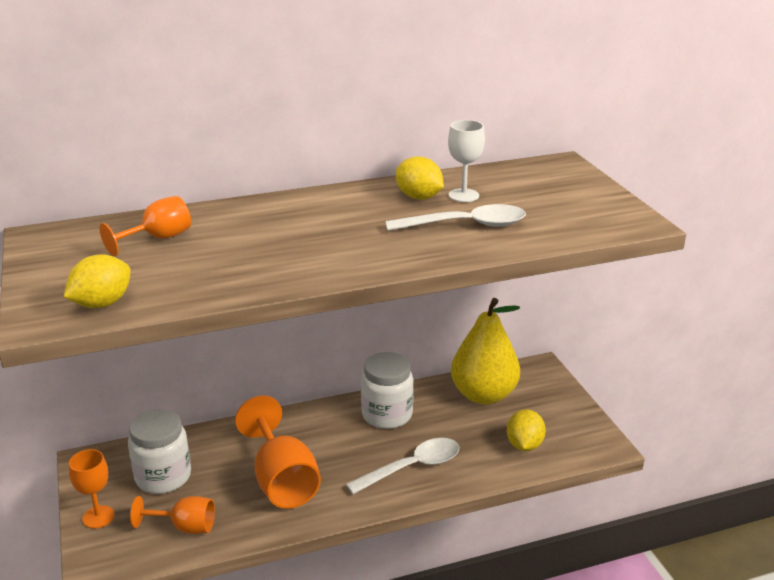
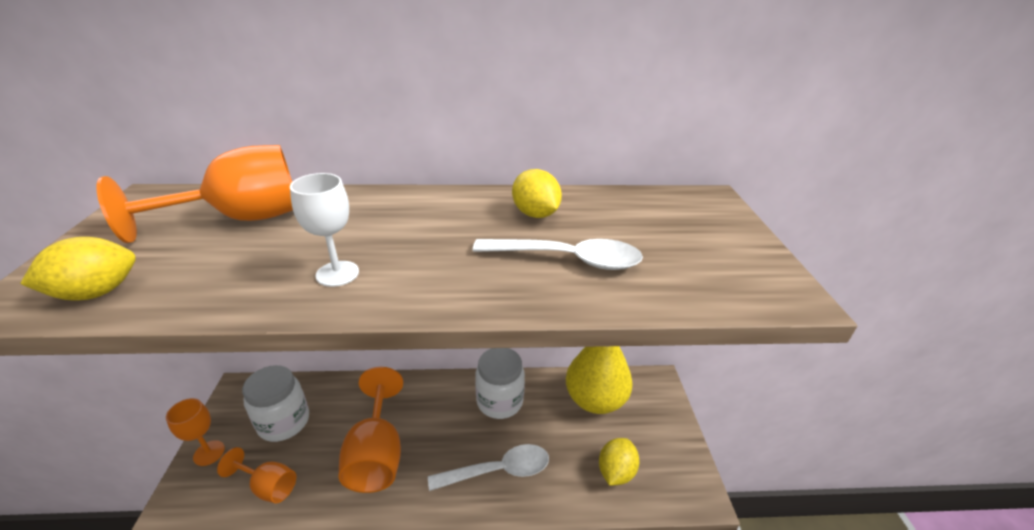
camera: 15 degrees right, 5 degrees up
(158, 238) = (242, 219): orange goblet -> orange goblet, size x1.72
(463, 195) = (585, 220): white goblet -> white goblet (337, 274)

